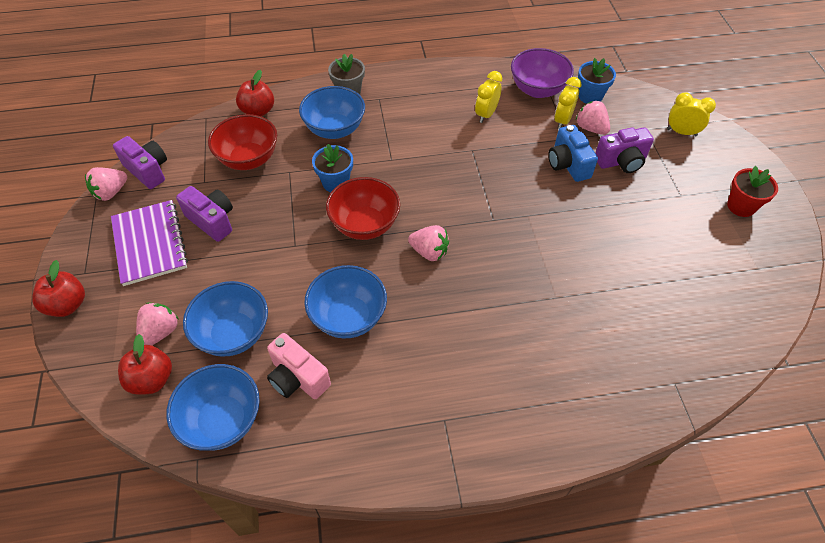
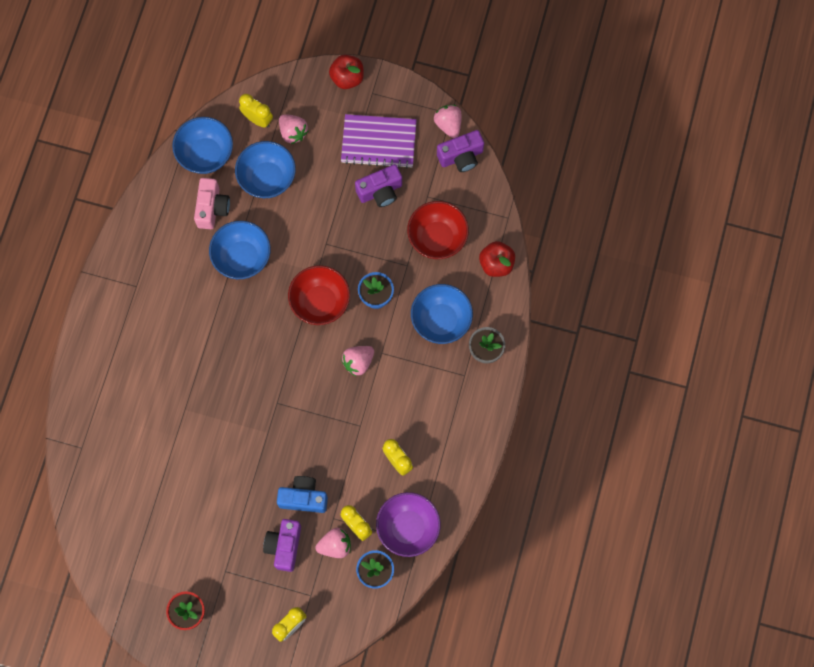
camera: 115 degrees right, 20 degrees up
(152, 379) = (258, 119): red apple -> yellow clock
(298, 378) = (212, 208): pink camera -> pink camera turned 120 degrees clockwise
(429, 252) = (270, 338): pink strawberry -> pink strawberry (358, 362)

